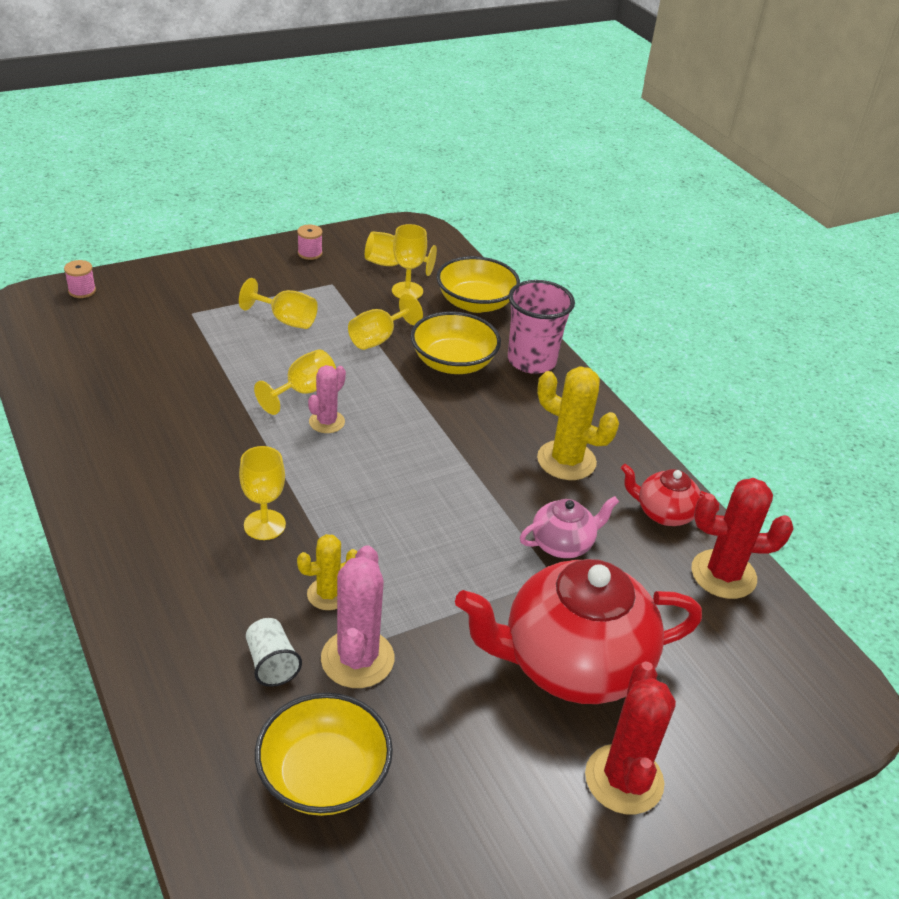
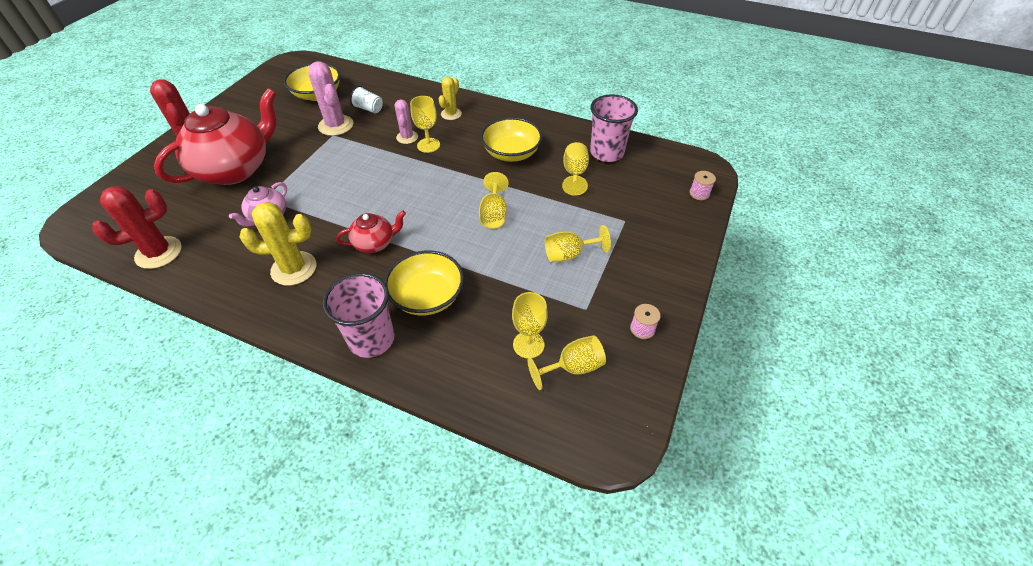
camera: 145 degrees right, 10 degrees up
(81, 377) = (606, 153): none -> pink cup
(327, 422) = (459, 205): pink cactus -> pink cactus (407, 137)
(328, 594) = (370, 137): yellow cactus -> yellow cactus (451, 114)
(378, 339) = (496, 281): yellow goblet -> yellow goblet (574, 174)
(475, 303) = (465, 373): yellow bowl -> yellow bowl (511, 153)
(664, 513) = (209, 270): red teapot -> red teapot (375, 243)

